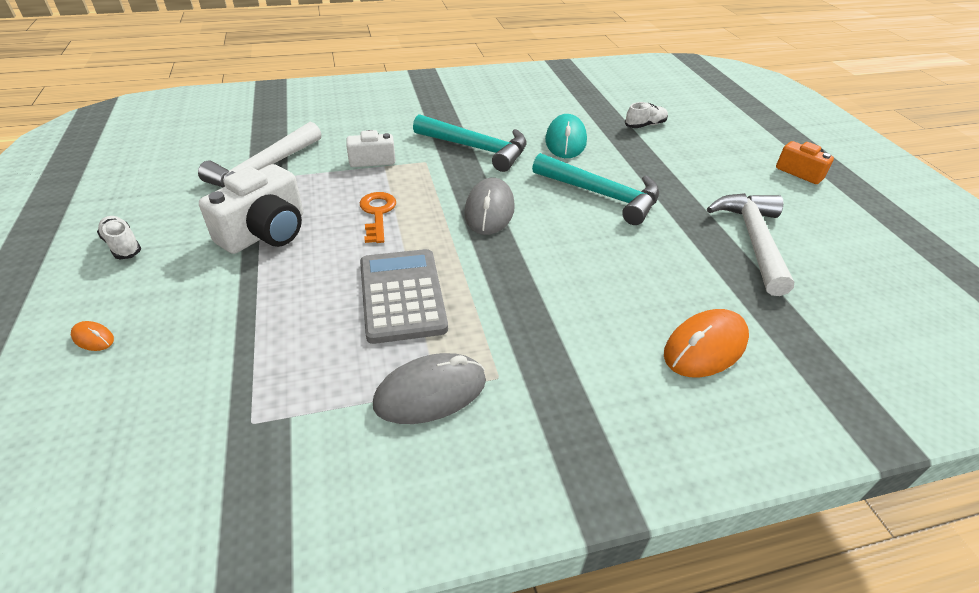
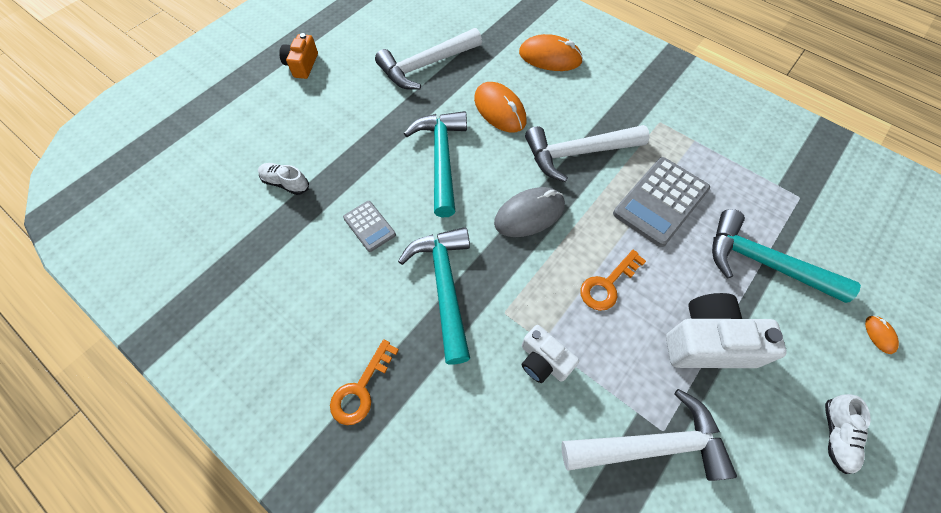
camera: 125 degrees left, 20 degrees up
(255, 317) = (763, 262): none -> turquoise hammer
(430, 392) = (699, 141): grey mouse -> none
(450, 102) = (361, 389): none -> orange key
(524, 277) = (577, 153): none -> white hammer
(565, 141) = (369, 226): turquoise mouse -> grey calculator
(637, 257) = (500, 110): none -> orange mouse

